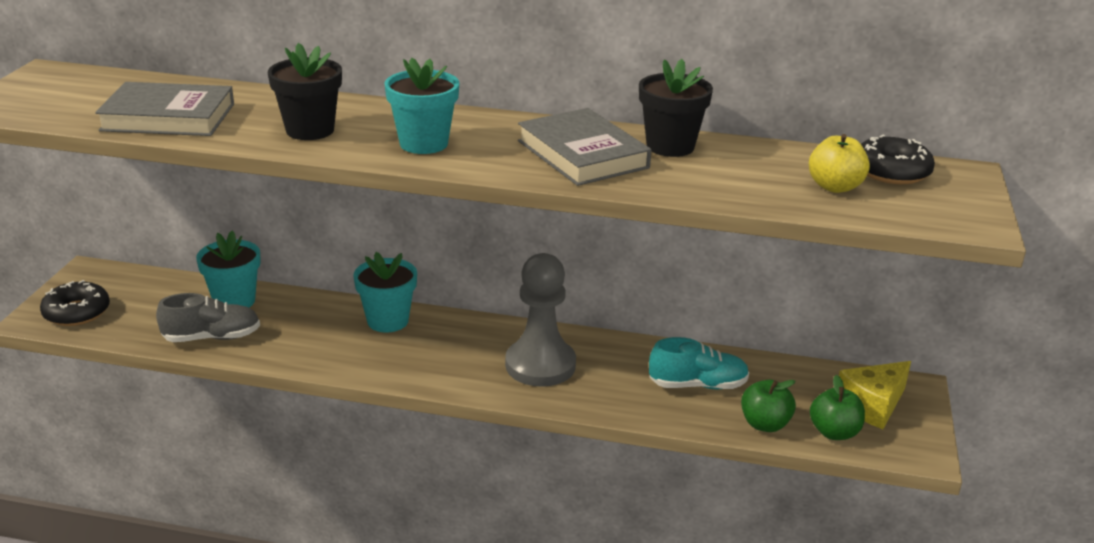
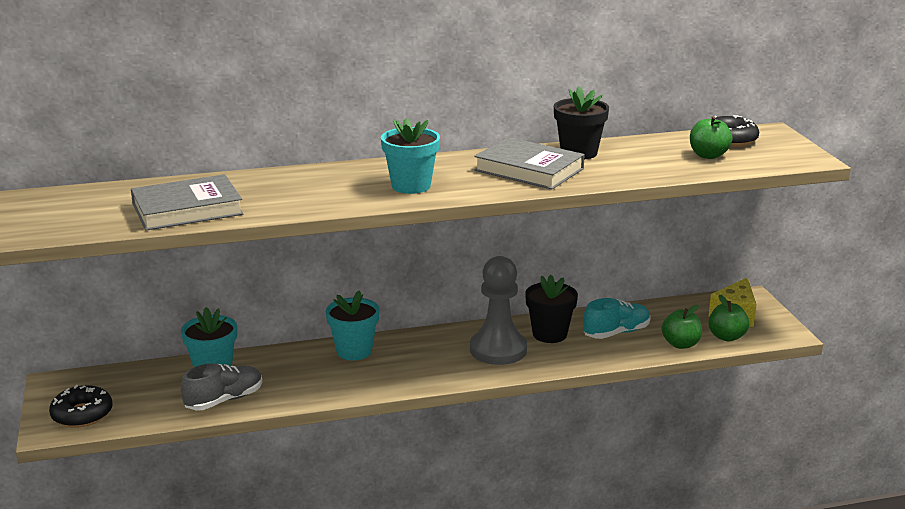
camera: 25 degrees left, 5 degrees down
(310, 130) = (314, 195): black flower pot -> black flower pot (549, 334)
(835, 187) = (708, 155): yellow apple -> green apple

